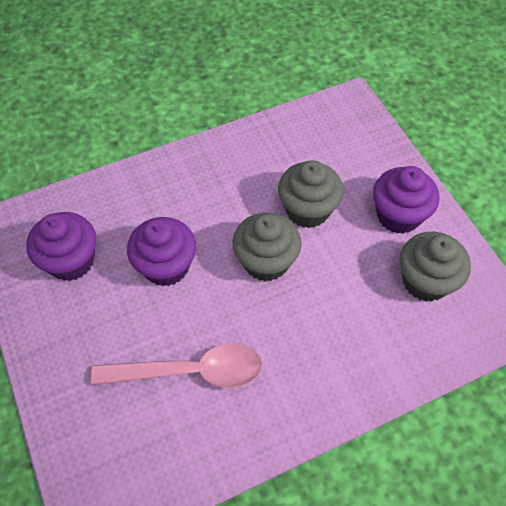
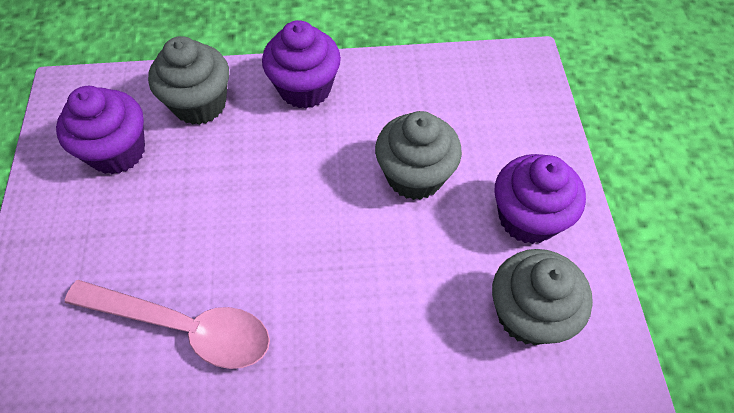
camera: 20 degrees right, 0 degrees up
(166, 266) = (217, 191): purple cupcake -> purple cupcake (305, 88)
(266, 261) = (335, 223): grey cupcake -> grey cupcake (199, 104)

